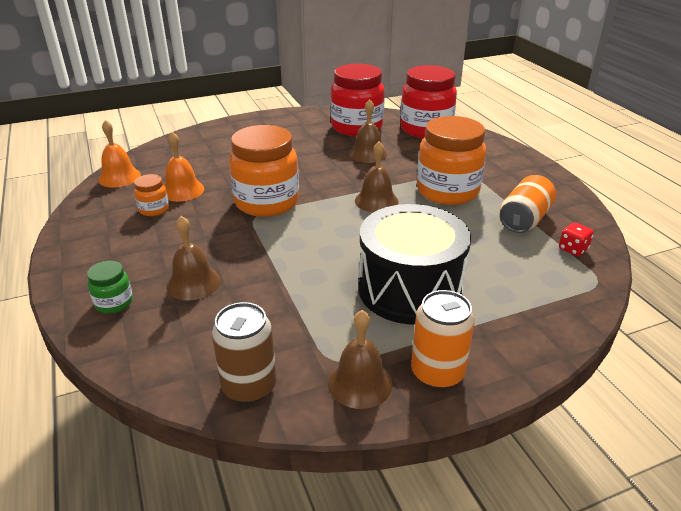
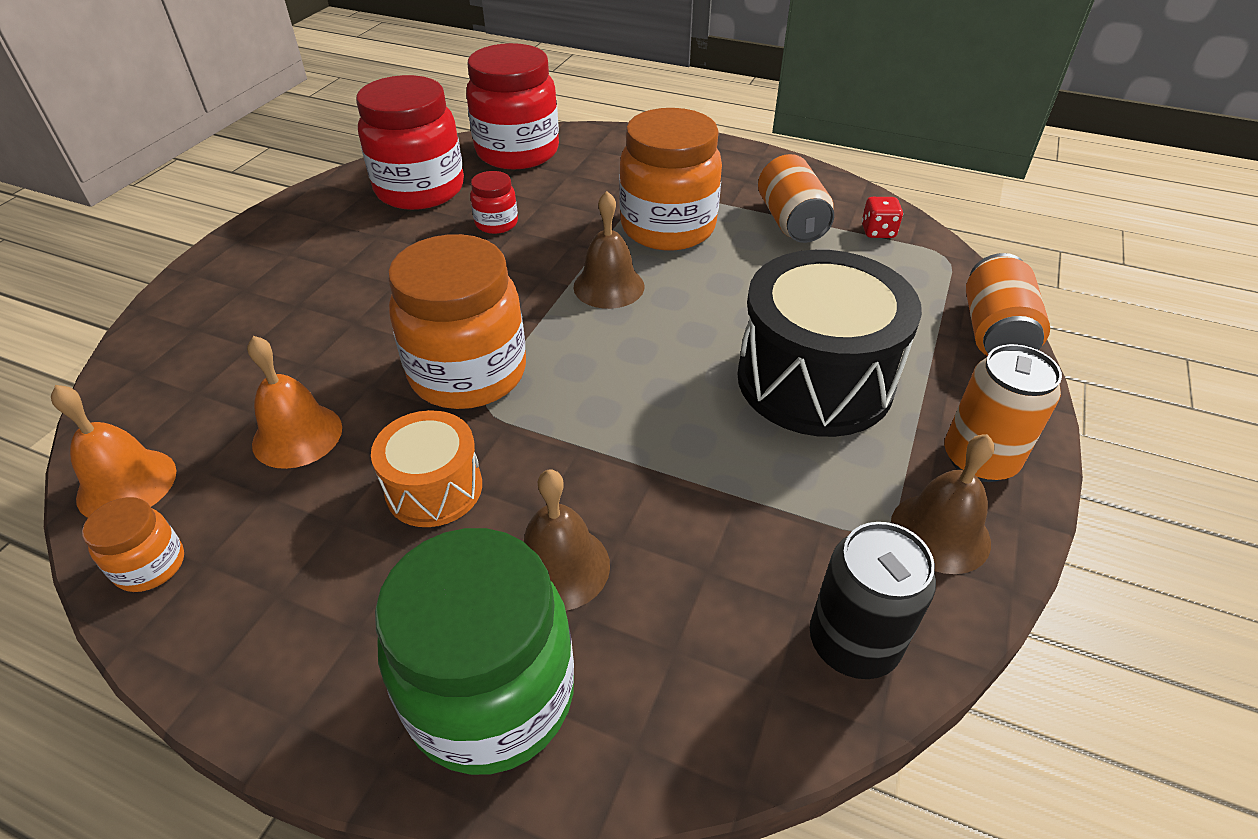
camera: 45 degrees left, 10 degrees up
(114, 303) = (491, 695): green jar -> green jar, size x2.19
(154, 209) = (298, 498): orange jar -> orange jar (150, 566)
(195, 232) = (434, 488): none -> orange drum
(249, 386) = (853, 643): brown can -> black can
(368, 154) = (496, 223): brown bell -> red jar
(560, 331) = (994, 332): none -> orange can

